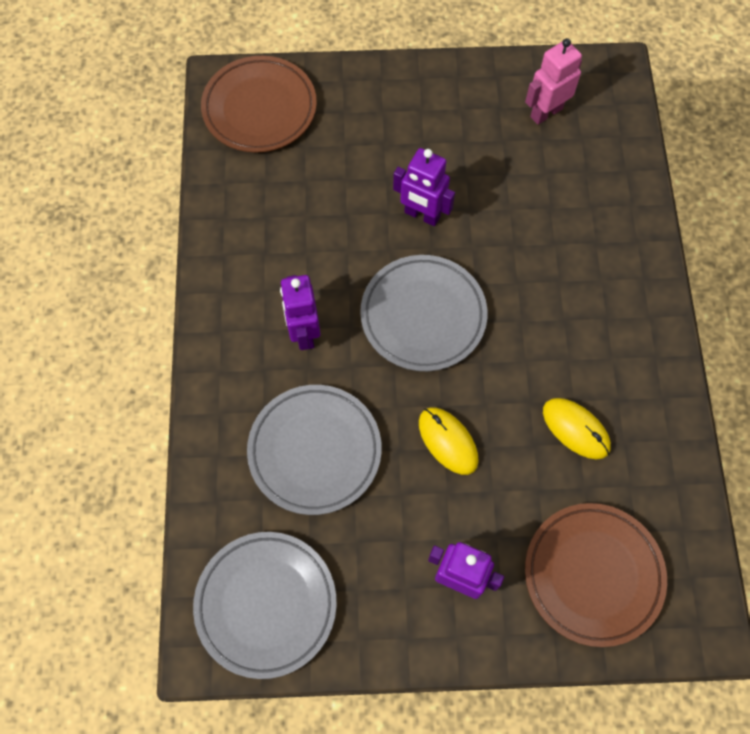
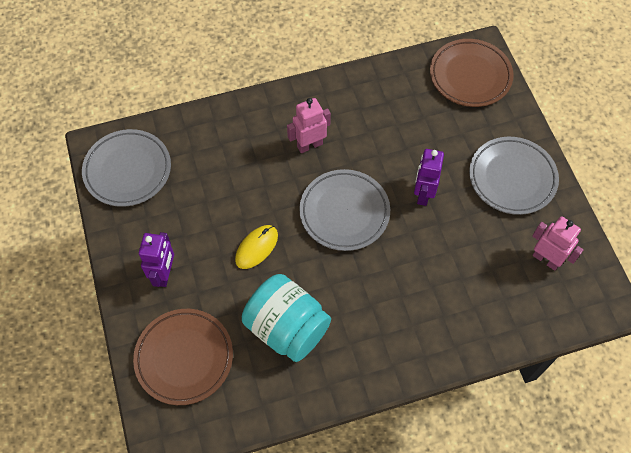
camera: 75 degrees right, 5 degrees down
(304, 333) = (309, 145): purple robot -> pink robot
(315, 451) = (230, 172): grey plate -> grey plate (512, 178)
(575, 429) = (287, 328): yellow mouse -> turquoise jar

